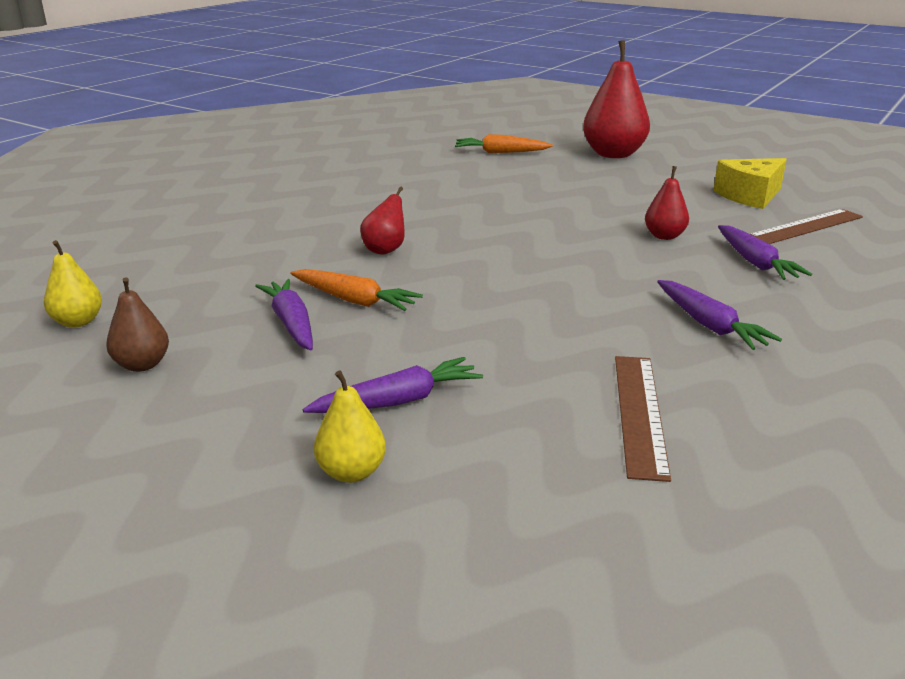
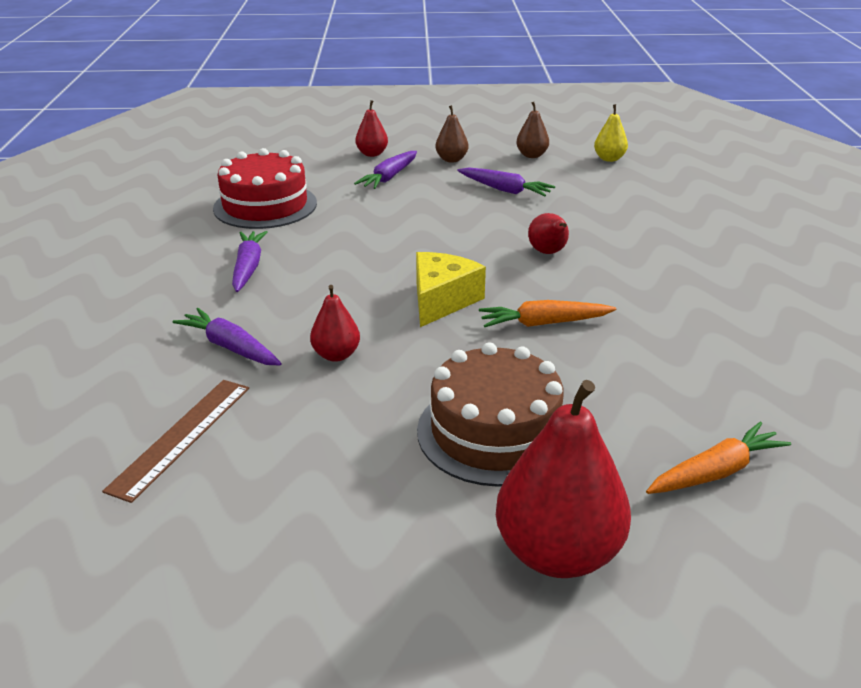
camera: 145 degrees right, 5 degrees up
(256, 402) = (451, 160): none -> brown pear
(351, 472) = (372, 154): yellow pear -> red pear
(354, 300) = (496, 212): orange carrot -> orange carrot (543, 323)
(593, 184) = (494, 432): none -> brown cake
(639, 413) = (265, 206): brown ruler -> red cake
(709, 325) = (248, 267): purple carrot -> purple carrot turned 60 degrees clockwise
(750, 196) = (270, 491): yellow cheese -> yellow cheese (442, 300)

